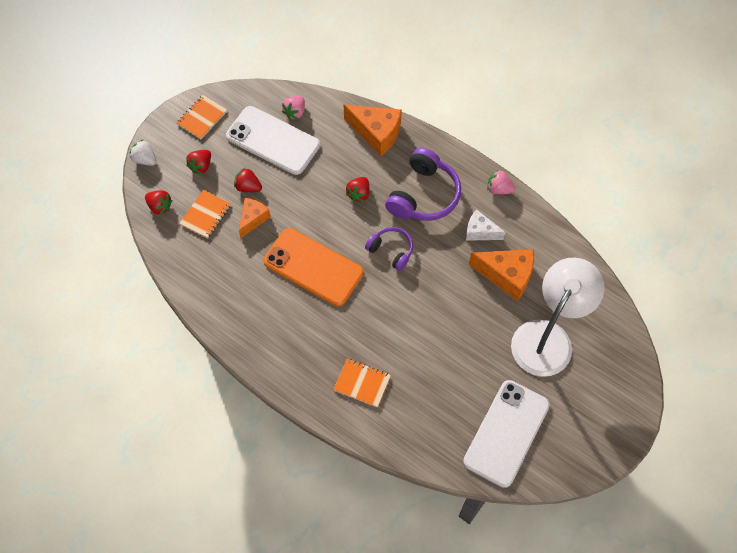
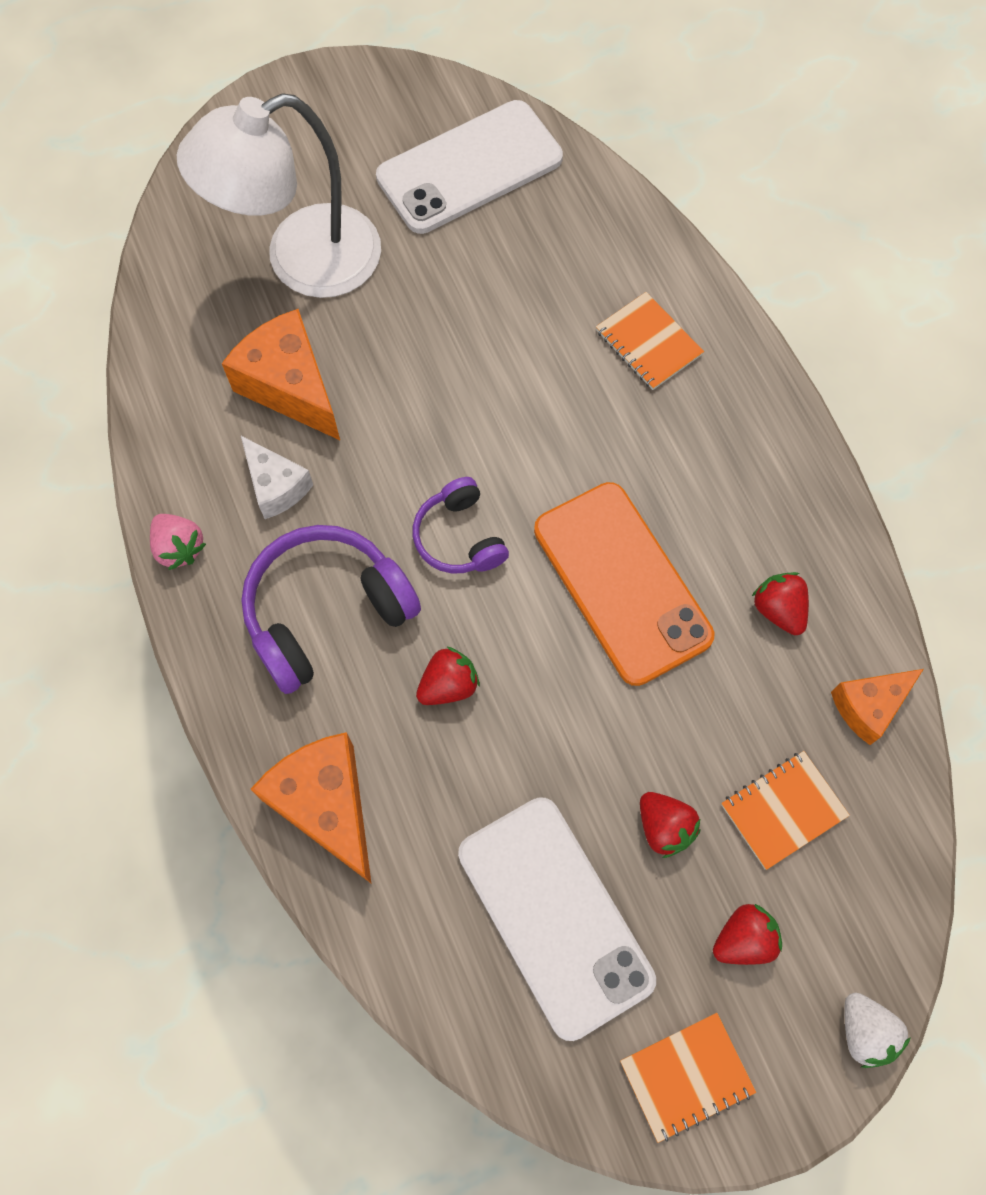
camera: 150 degrees left, 5 degrees up
(160, 206) = (874, 885): red strawberry -> red strawberry (778, 609)
(253, 219) = (689, 746): orange cheese -> orange cheese (868, 706)
(295, 112) = (467, 964): pink strawberry -> none

